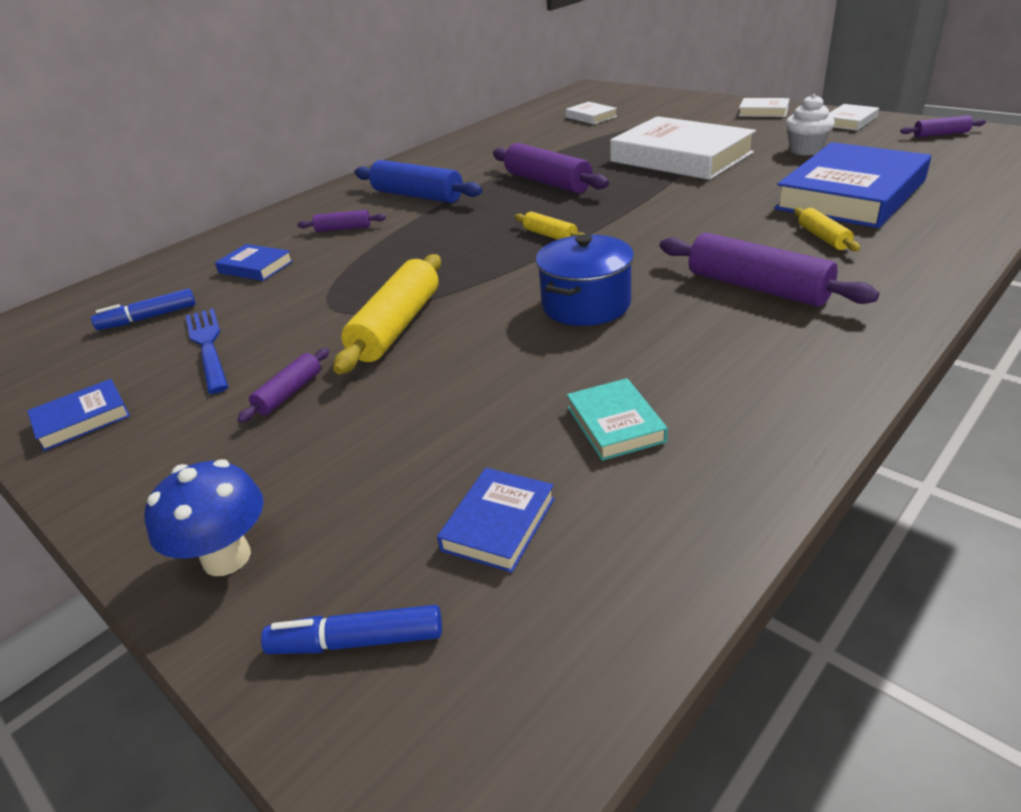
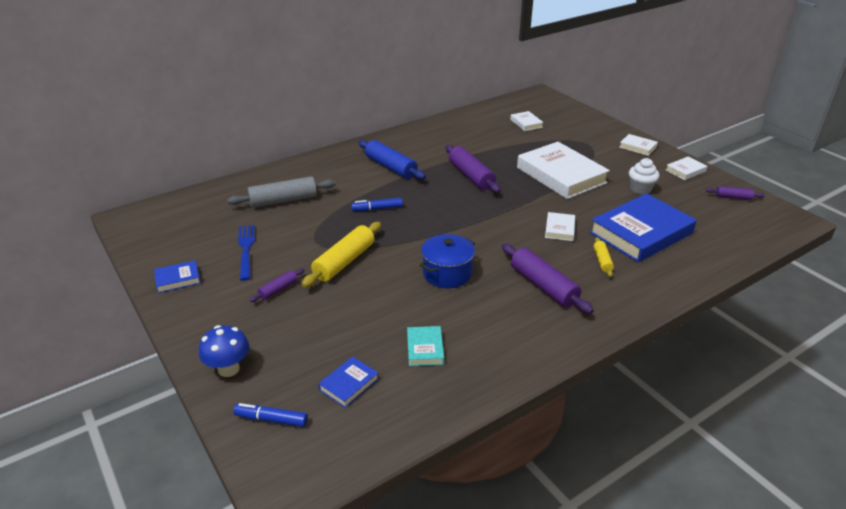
camera: 10 degrees right, 0 degrees up
(148, 318) = (220, 222): blue marker -> blue marker (377, 209)
(255, 267) = (283, 200): blue book -> grey rolling pin
(343, 229) = (339, 183): purple rolling pin -> none
(550, 235) = (452, 219): yellow rolling pin -> none
(726, 214) = (559, 229): none -> white book

